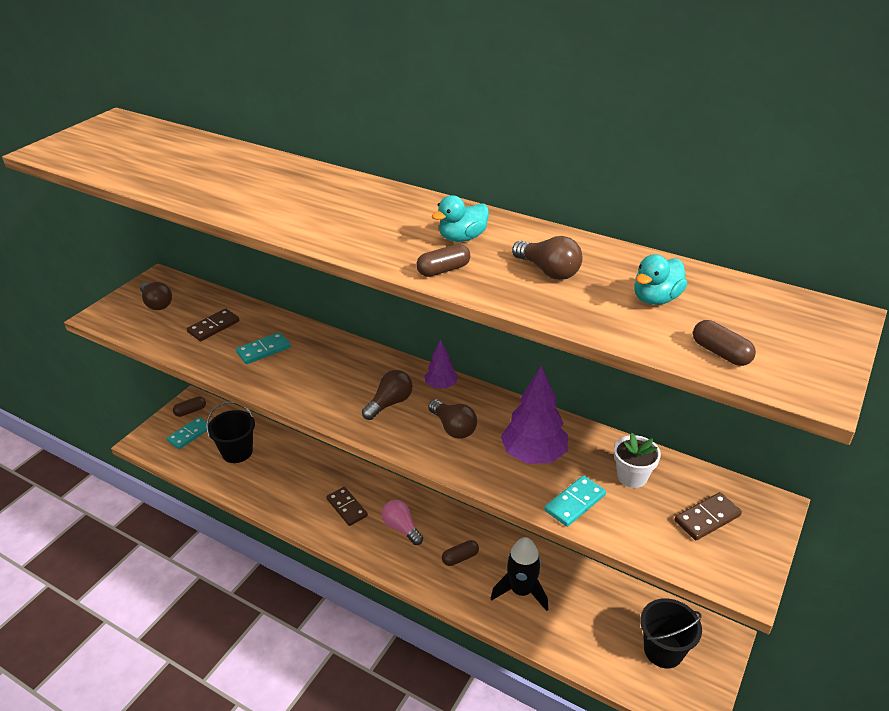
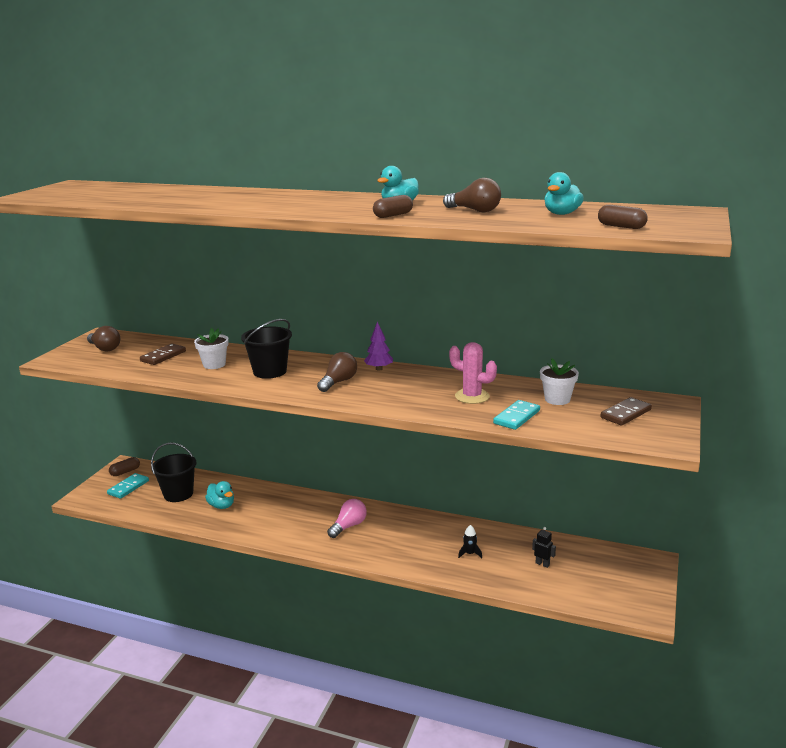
camera: 10 degrees left, 15 degrees down
(263, 350) = (214, 364): turquoise domino -> white flower pot
(277, 476) = (221, 506): none -> turquoise duck
(347, 507) = (294, 519): brown domino -> none
(401, 528) = (348, 526): pink light bulb -> pink light bulb turned 90 degrees clockwise
(453, 428) = (398, 389): brown light bulb -> none
(460, 558) = (408, 539): brown capsule -> none
(521, 591) = (470, 554): black rocket -> black rocket, size x0.46
(533, 455) = (472, 396): purple tree -> pink cactus
(597, 620) = (542, 564): none -> black robot
(663, 650) = (605, 575): black bucket -> black bucket (270, 371)

